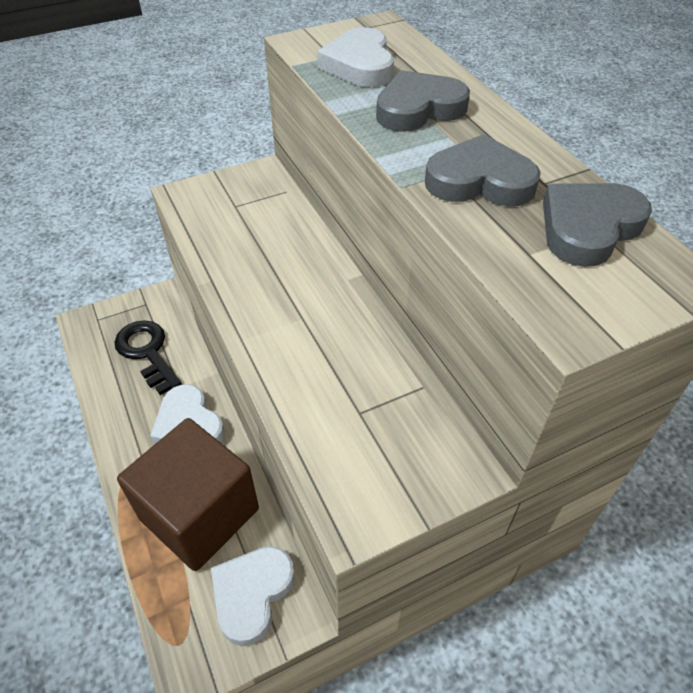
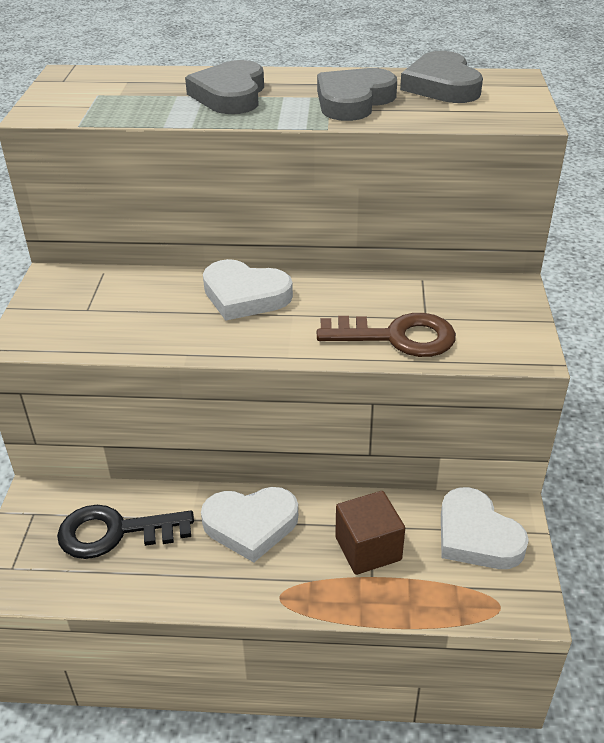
camera: 60 degrees left, 10 degrees down
(199, 514) = (368, 549): brown cube -> brown cube, size x0.53
(313, 402) = (397, 337): none -> brown key
(359, 65) = (126, 98): white heart -> white heart (245, 295)

